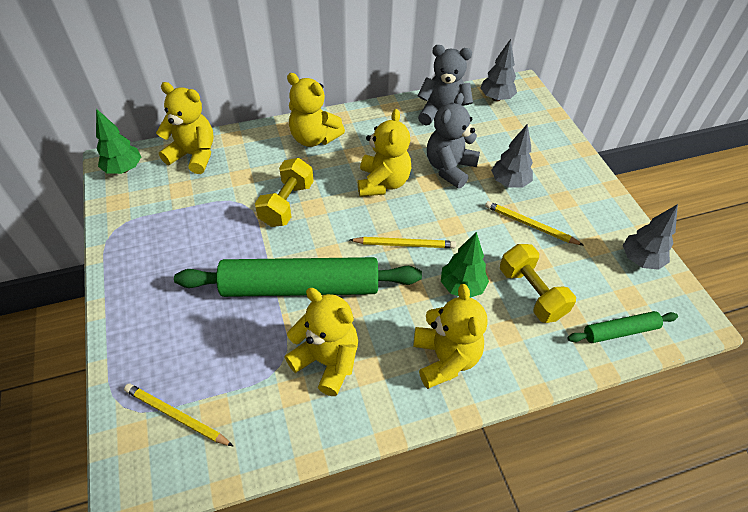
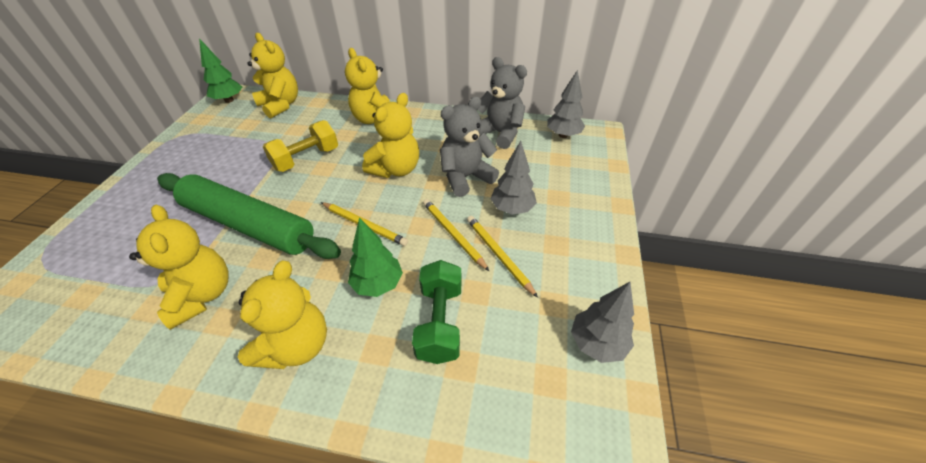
camera: 30 degrees right, 5 degrees down
(176, 416) = (59, 284): yellow pencil -> yellow pencil (453, 234)
(531, 293) = (440, 322): yellow dumbbell -> green dumbbell
(620, 331) = (504, 414): green rolling pin -> none

